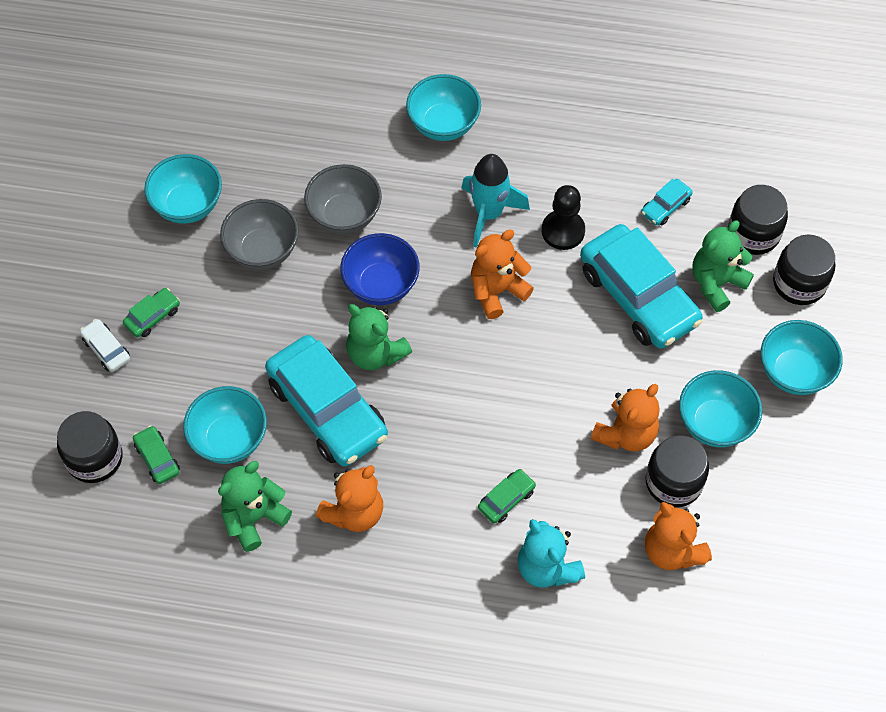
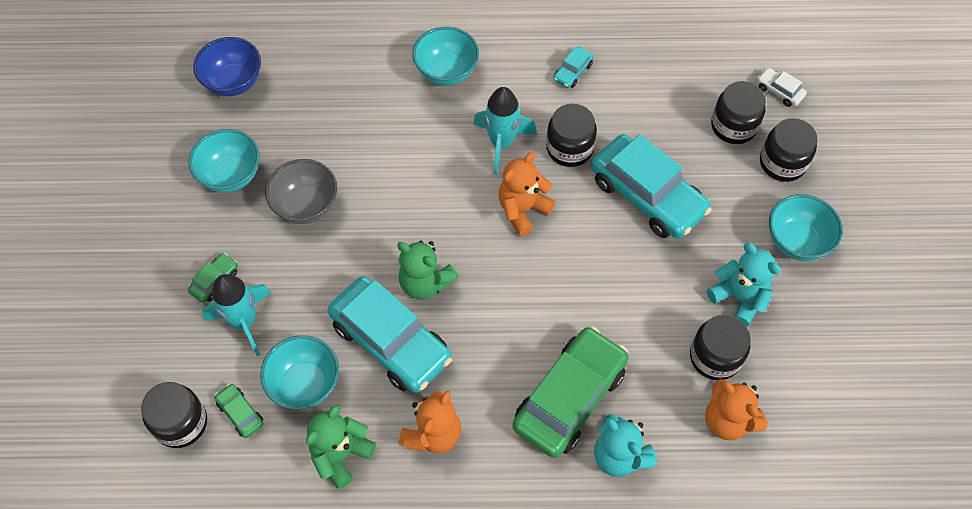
camera: 10 degrees left, 0 degrees up
(106, 349) = (176, 318): white car -> white car (779, 91)
(176, 364) = (244, 321): none -> turquoise rocket
(344, 215) = (374, 163): grey bowl -> none
(381, 285) = (418, 220): blue bowl -> blue bowl (233, 82)
(506, 499) = (569, 398): green car -> green car, size x2.37
(563, 231) = (569, 148): black pawn -> black jar
(625, 434) = (663, 320): orange teddy bear -> none
(665, 206) = (653, 114): turquoise car -> turquoise car (573, 72)
(714, 423) = (739, 297): turquoise bowl -> turquoise teddy bear
(716, 283) = (712, 173): green teddy bear -> none

